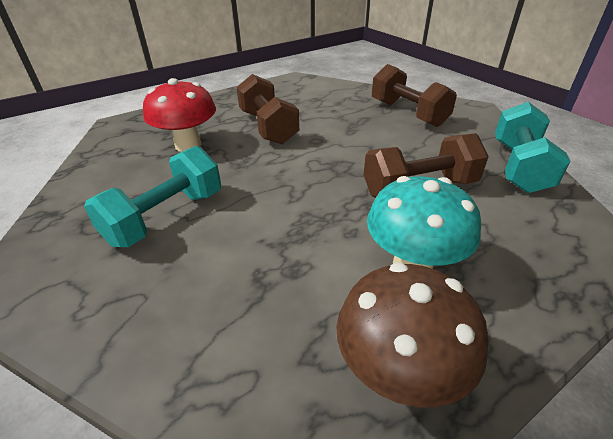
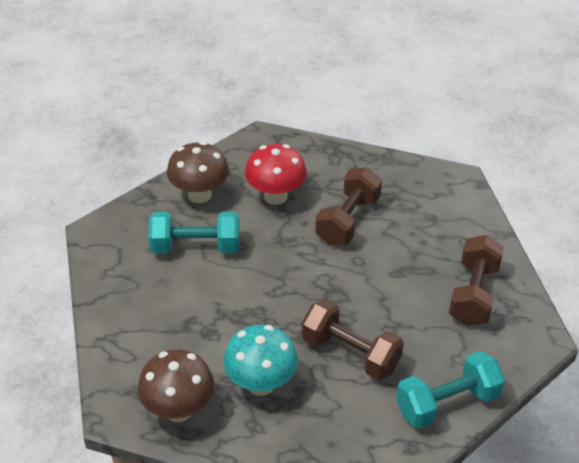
camera: 50 degrees right, 5 degrees up
(110, 182) = (199, 195): none -> brown mushroom

